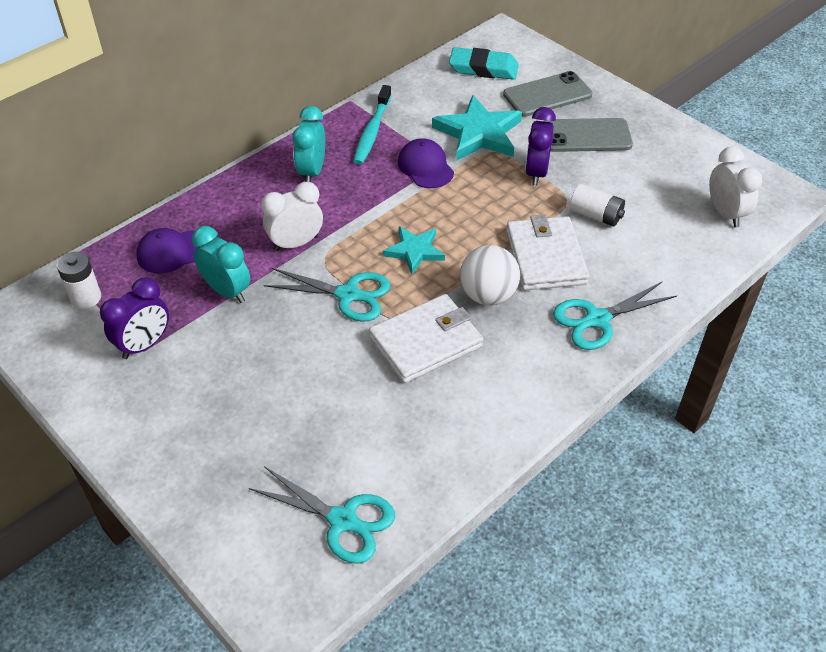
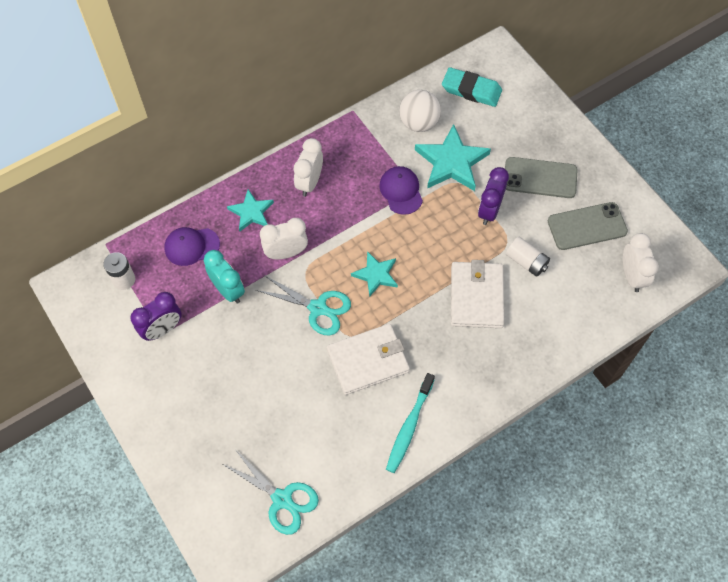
camera: 10 degrees right, 15 degrees up
(244, 208) = (251, 212): none -> turquoise star
(312, 172) = (309, 182): turquoise clock -> white clock
(372, 131) = (365, 147): turquoise toothbrush -> turquoise toothbrush (409, 427)
(488, 295) = (423, 326): white ball -> white ball (419, 123)
(547, 95) = (518, 128): grey phone -> grey phone (587, 226)
(597, 319) = (502, 361): turquoise scissors -> none

